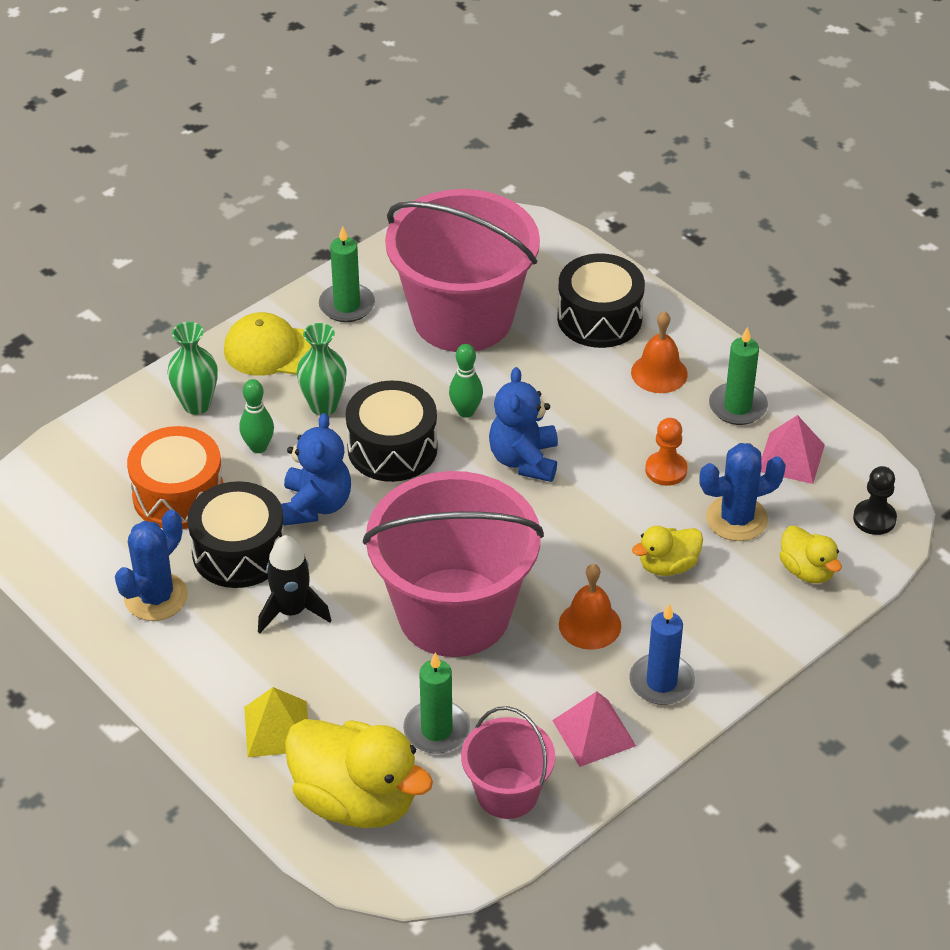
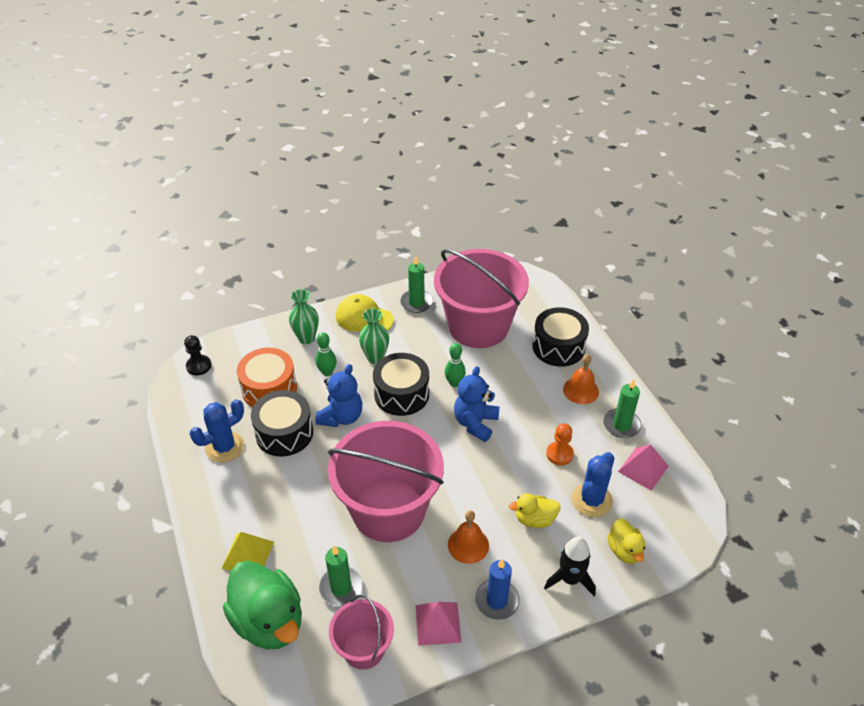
camera: 20 degrees right, 0 degrees up
(291, 611) = (295, 479): black rocket -> black rocket (570, 579)
(356, 800) = (269, 621): yellow duck -> green duck
(736, 519) = (592, 500): blue cactus -> blue cactus turned 60 degrees counterclockwise
(874, 518) = (683, 527): black pawn -> black pawn (199, 366)

